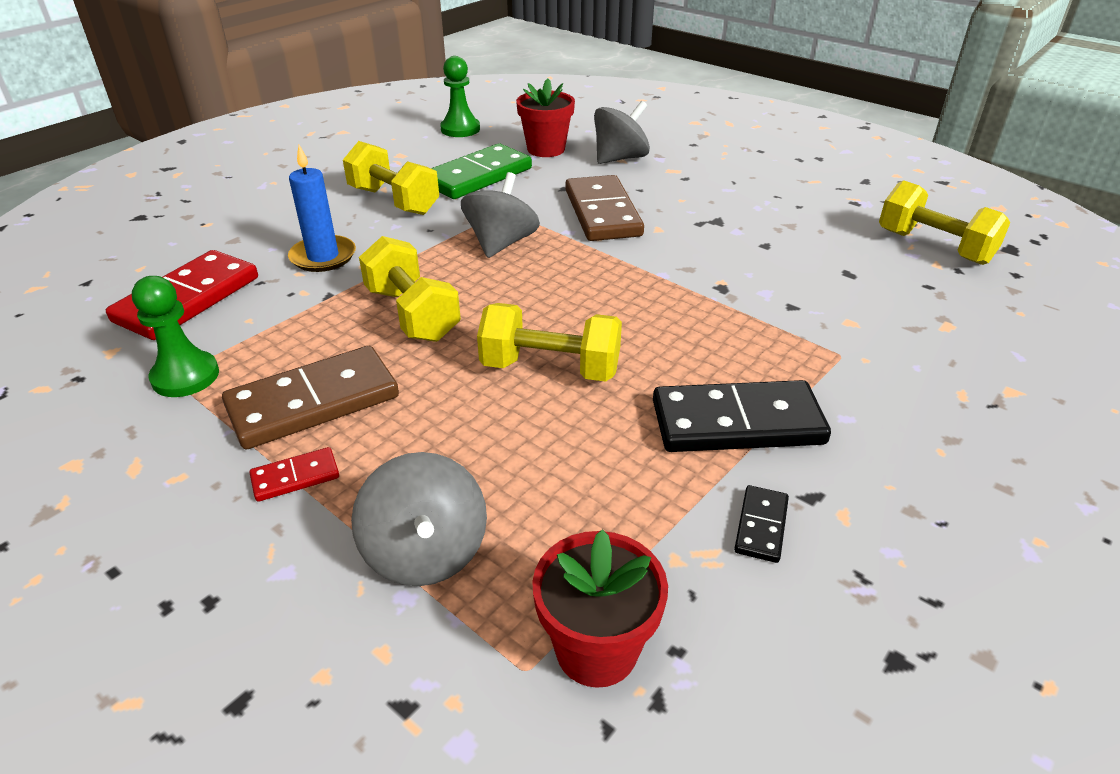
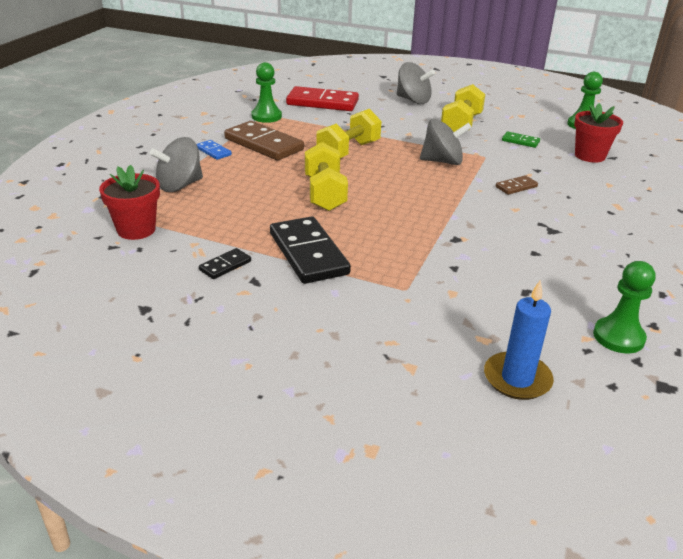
camera: 70 degrees right, 5 degrees down
(295, 477) = (213, 151): red domino -> blue domino
(323, 257) = (384, 120): blue candle -> blue candle (517, 379)
(478, 176) = (520, 141): green domino -> green domino, size x0.47
(602, 213) = (516, 187): brown domino -> brown domino, size x0.47
(620, 158) = (610, 183): grey spinning top -> grey spinning top (413, 100)
(761, 526) = (225, 265): black domino -> black domino turned 45 degrees counterclockwise
(934, 247) = (618, 337): yellow dumbbell -> green pawn

